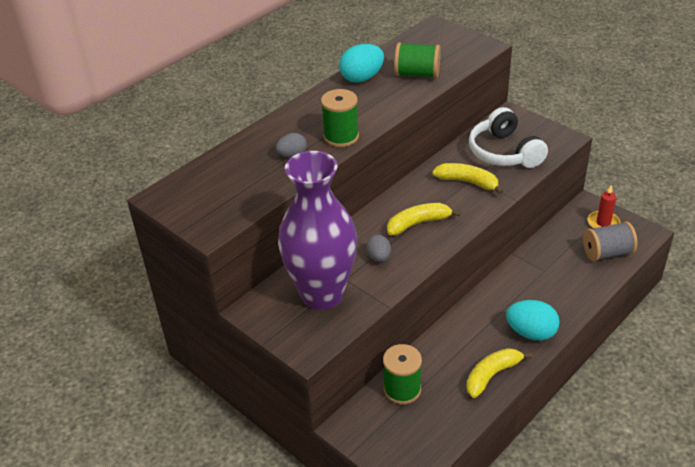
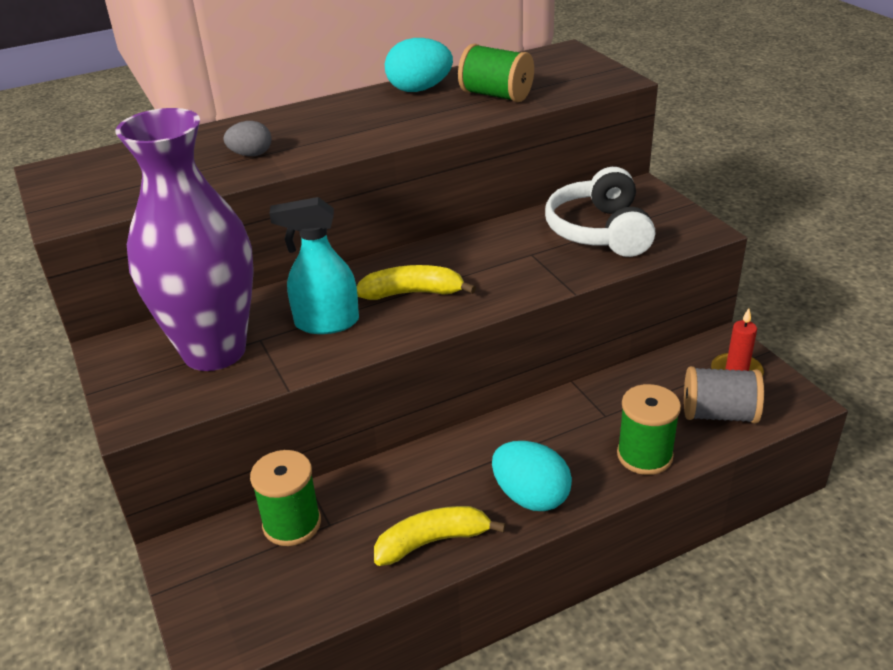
camera: 20 degrees right, 5 degrees down
(341, 137) = (332, 146): green spool -> green spool (644, 455)
(379, 257) = (326, 323): grey egg -> turquoise spray bottle
(467, 182) = (520, 257): yellow banana -> none

